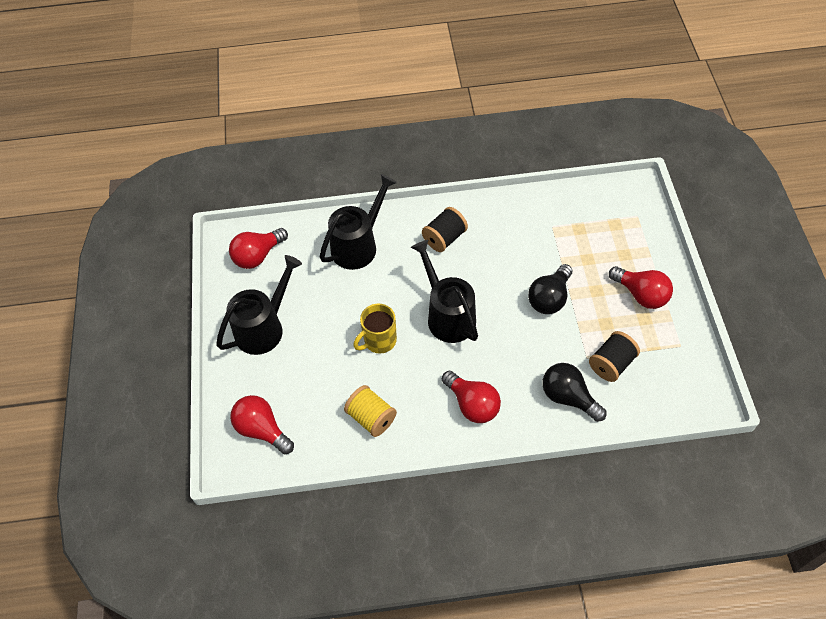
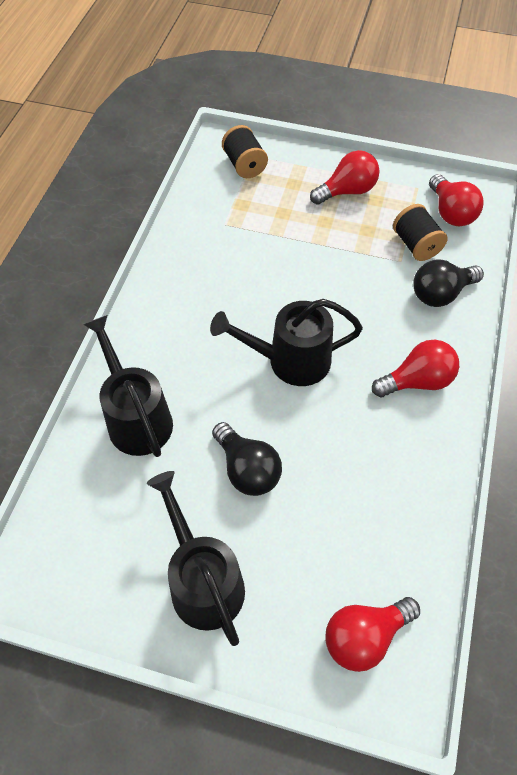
camera: 70 degrees left, 0 degrees up
(258, 256) = (77, 550): red light bulb -> red light bulb (451, 213)
(371, 417) = (396, 492): yellow spool -> none
(379, 341) = (291, 445): yellow mug -> none
(444, 238) = (181, 324): black spool -> black spool (244, 165)
(549, 298) = (315, 262): black light bulb -> black light bulb (247, 469)

